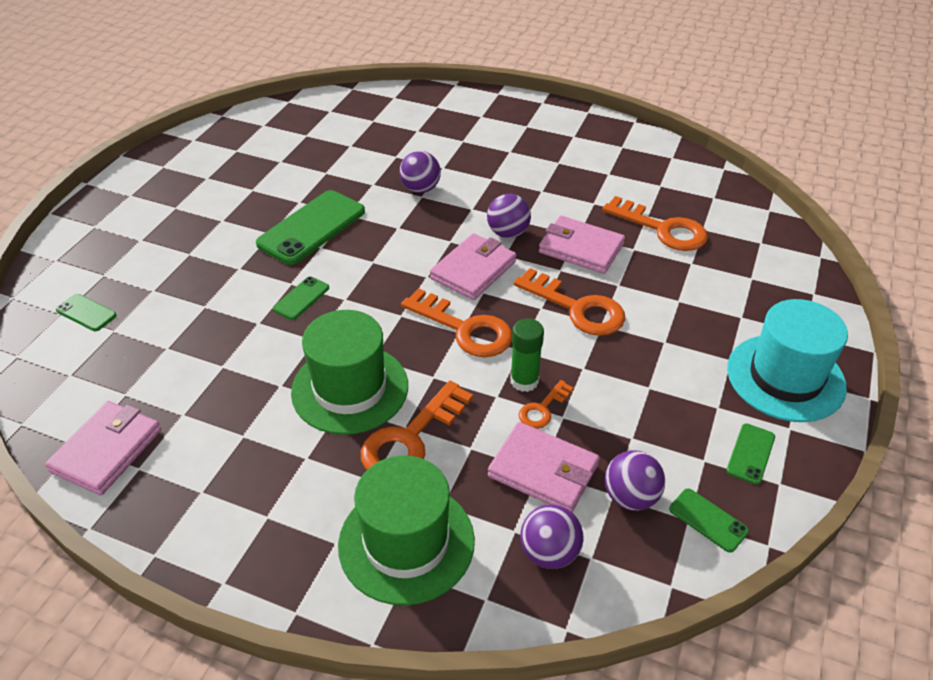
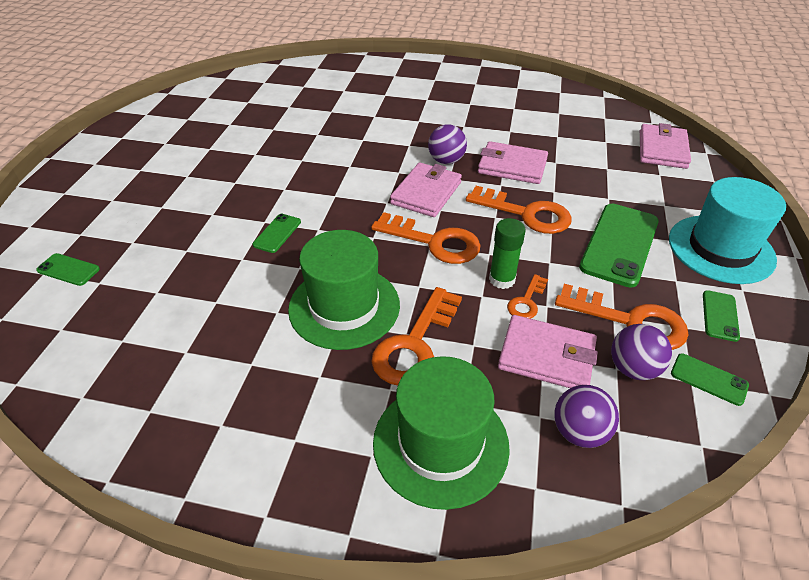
camera: 10 degrees left, 0 degrees up
(107, 451) = (113, 398): pink wallet -> pink wallet (662, 150)
(312, 228) = (271, 174): green phone -> green phone (619, 244)
(420, 189) = (360, 134): purple ball -> none
(662, 229) = (573, 145): orange key -> orange key (630, 321)

